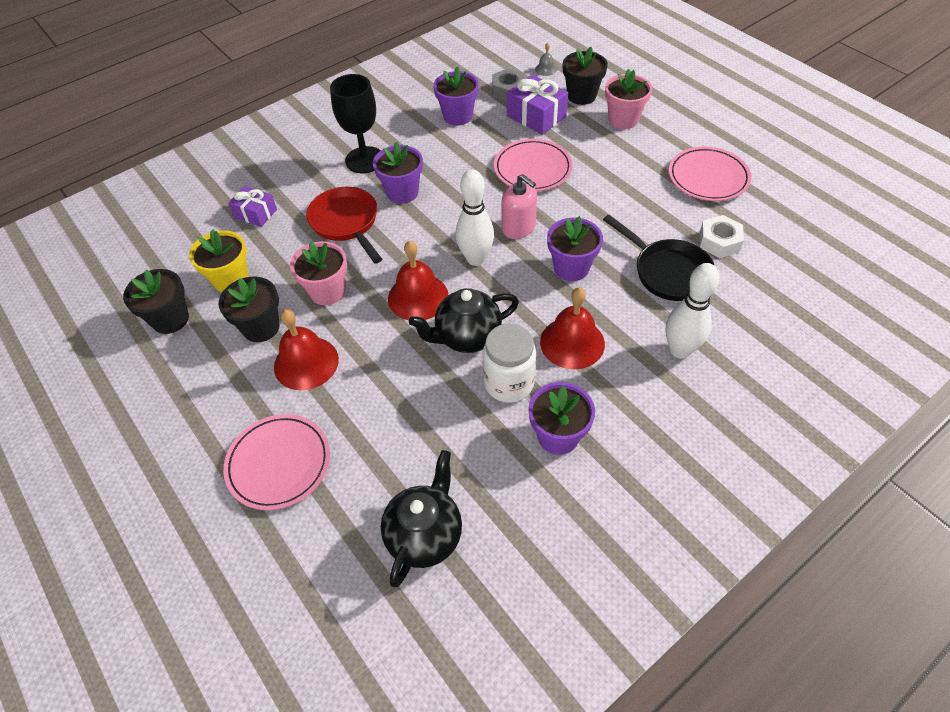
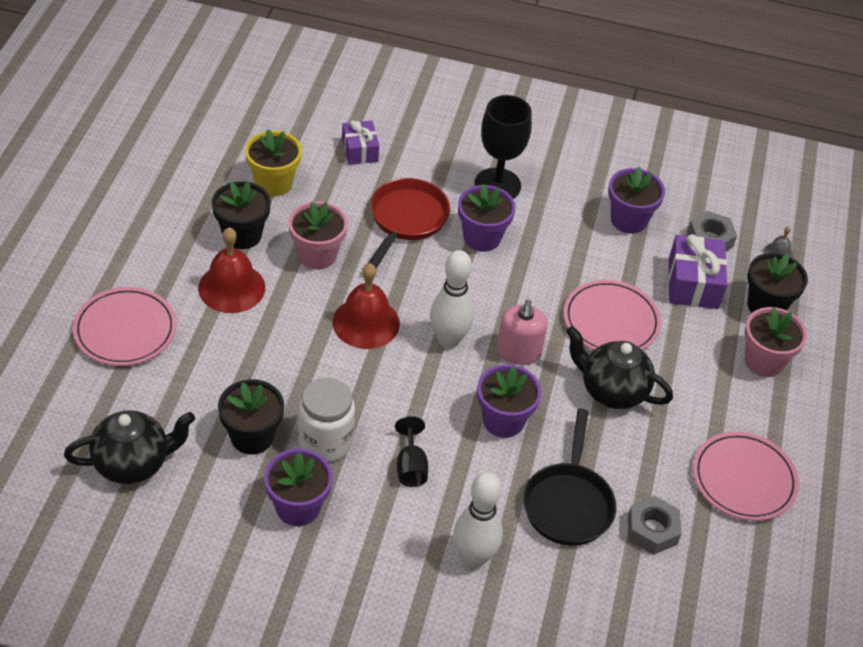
camera: 45 degrees right, 5 degrees down
(170, 319) = (201, 172): black flower pot -> black flower pot (252, 437)
(467, 337) = (351, 384): black teapot -> black teapot (612, 391)
(572, 342) = (411, 467): red bell -> black goblet
(719, 242) = (652, 530): white nut -> grey nut

